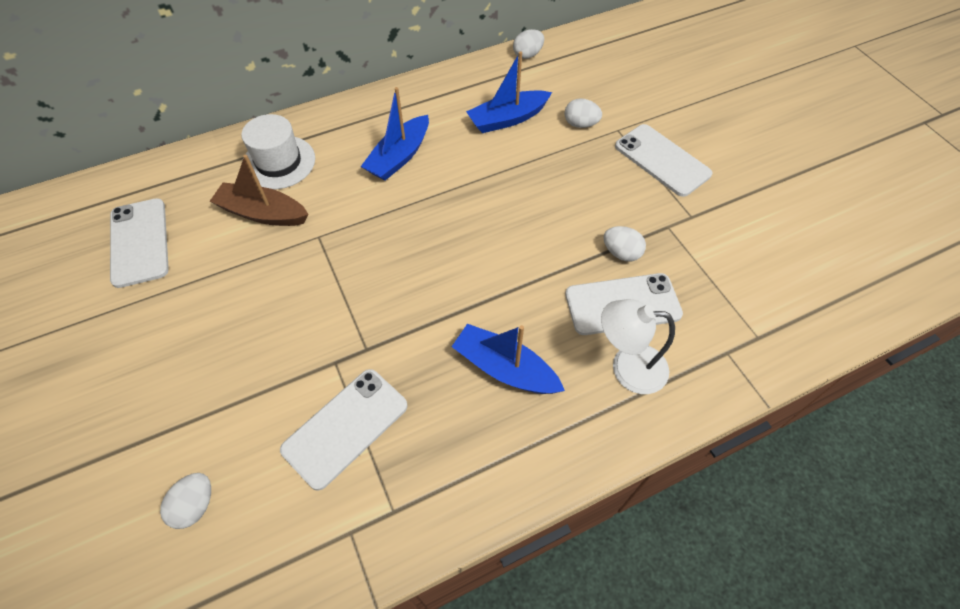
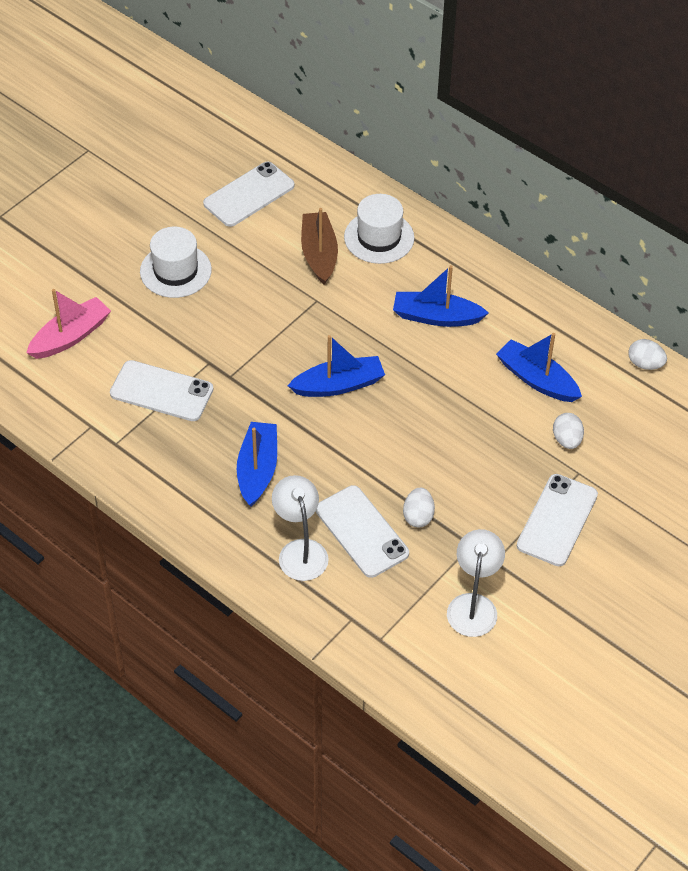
camera: 65 degrees right, 5 degrees down
(185, 348) = (175, 271): none -> white hat
(195, 505) = (70, 336): white egg -> pink boat
(434, 257) = (338, 385): none -> blue boat
(736, 249) = (473, 605): none -> white lamp

